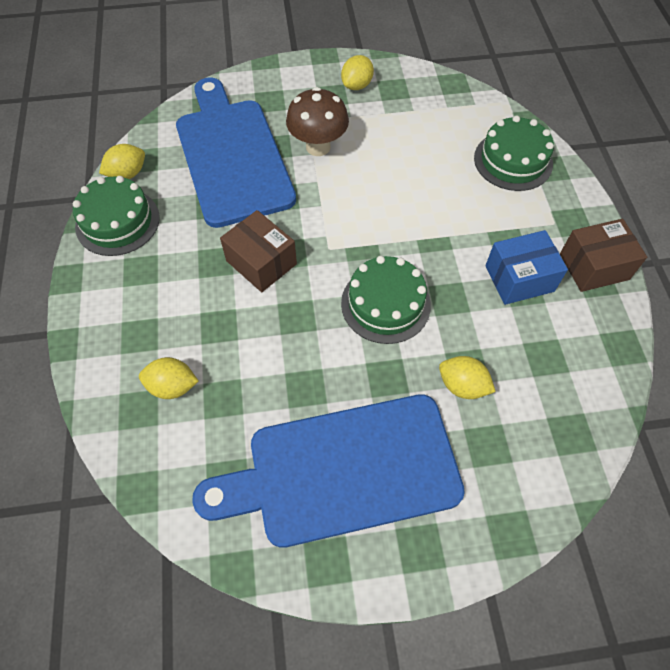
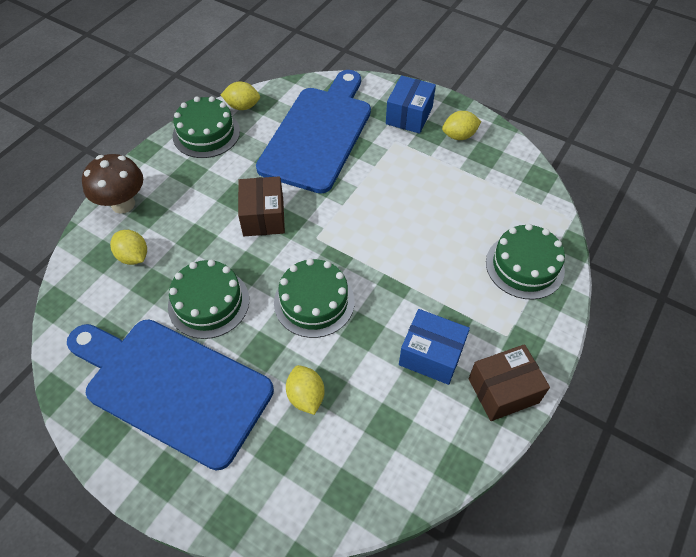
camera: 40 degrees right, 5 degrees down
(294, 373) = (208, 302): none -> green cake
(297, 92) = (409, 115): none -> blue box
(318, 147) = (383, 163): brown mushroom -> brown mushroom (123, 204)
(594, 266) = (503, 390): brown box -> brown box turned 45 degrees counterclockwise

